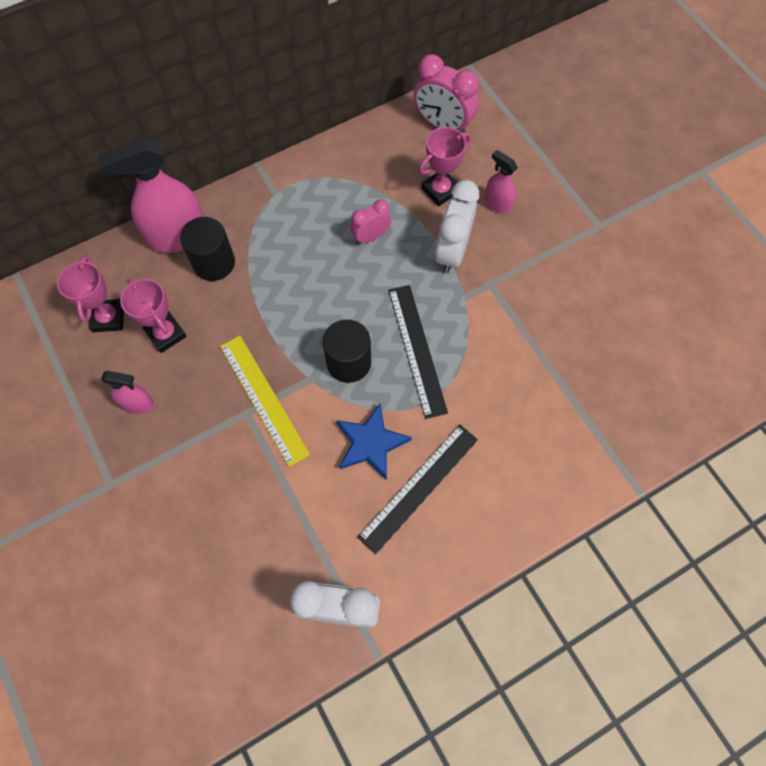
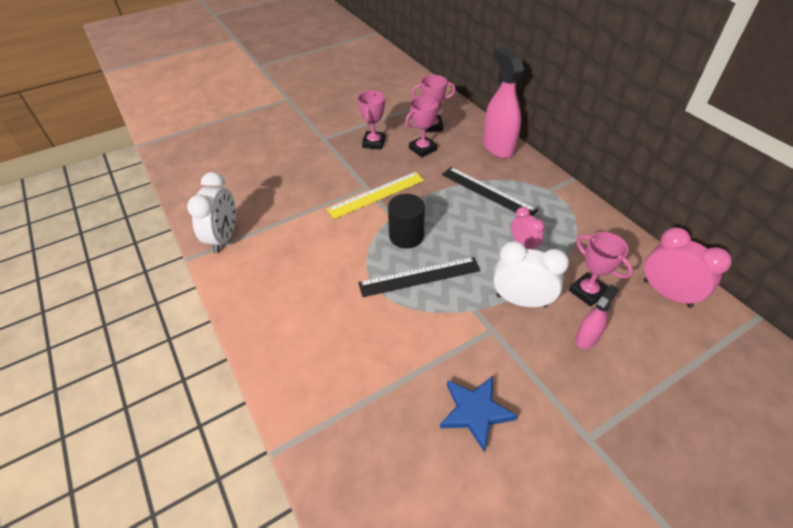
camera: 90 degrees right, 20 degrees down
(137, 404) = (374, 143): pink spray bottle -> pink trophy
(214, 263) = (480, 164): black cylinder -> none
(371, 443) = (340, 250): blue star -> blue star (475, 412)
(419, 487) = (302, 279): black ruler -> black ruler (487, 192)
(442, 125) = (667, 293): pink clock -> pink clock turned 105 degrees clockwise

